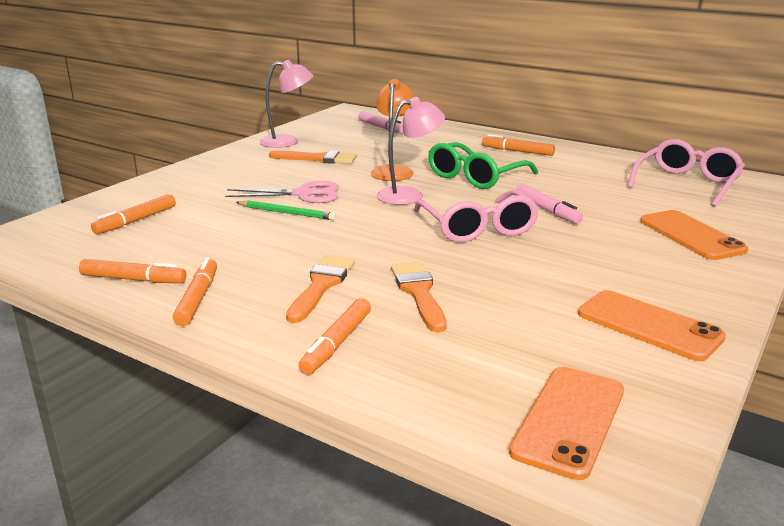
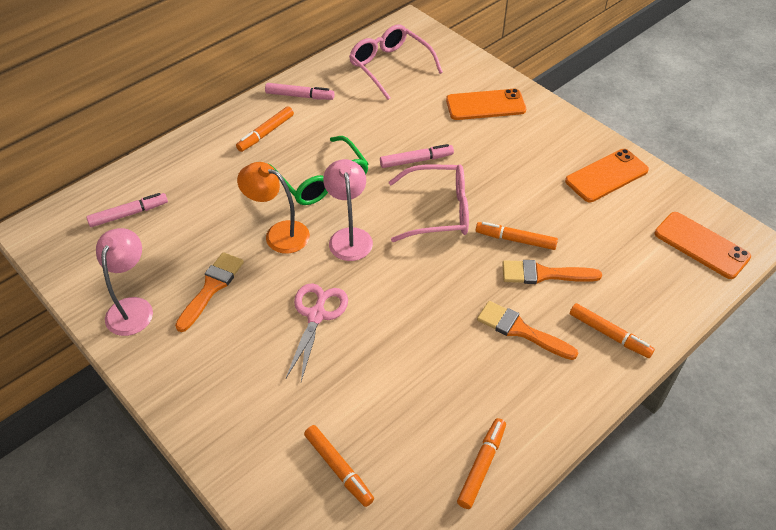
camera: 75 degrees left, 25 degrees up
(197, 299) = (528, 416): orange marker -> orange marker (516, 240)
(287, 213) = (361, 335): green pencil -> none
(584, 156) = (299, 96): none -> pink marker

